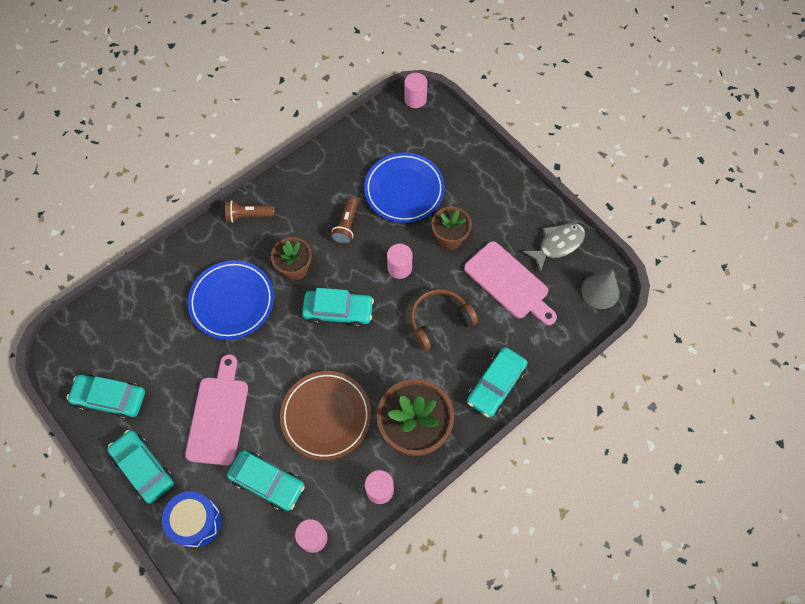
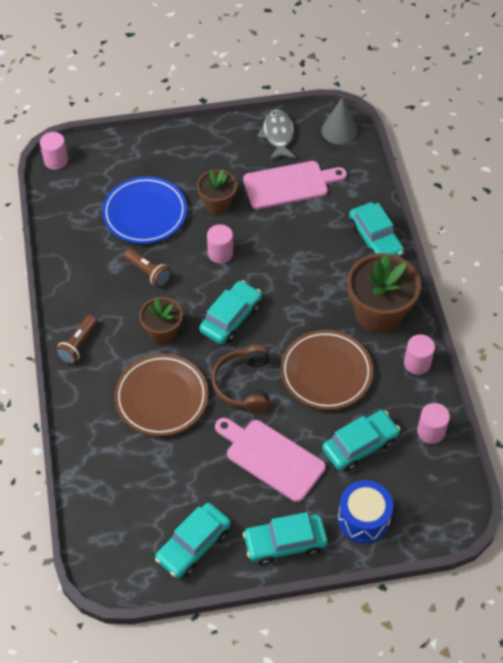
camera: 60 degrees left, 10 degrees down
(232, 302) = (161, 398): blue plate -> brown plate
(439, 321) = (292, 249): brown headphones -> brown headphones (244, 384)

